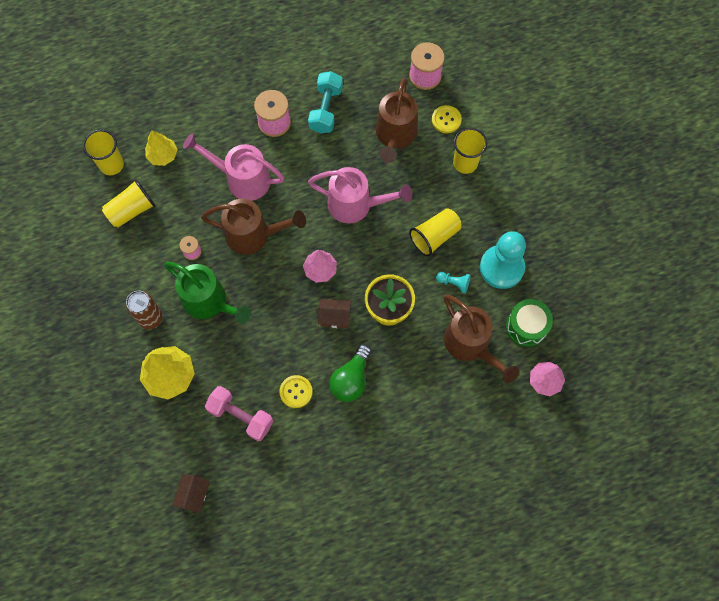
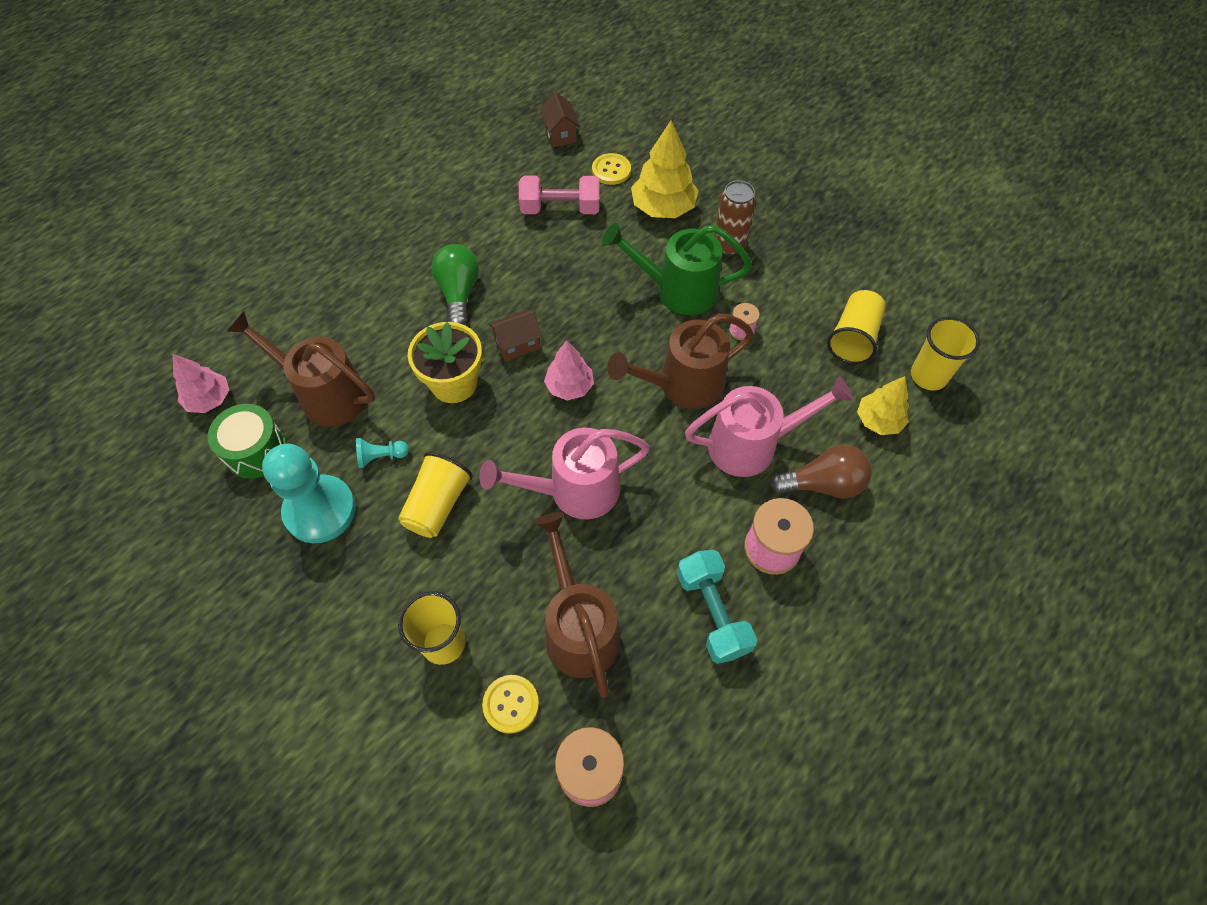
camera: 150 degrees right, 10 degrees down
(222, 139) = (822, 484): none -> brown light bulb
(296, 392) = (515, 254): yellow button -> yellow button (611, 170)

